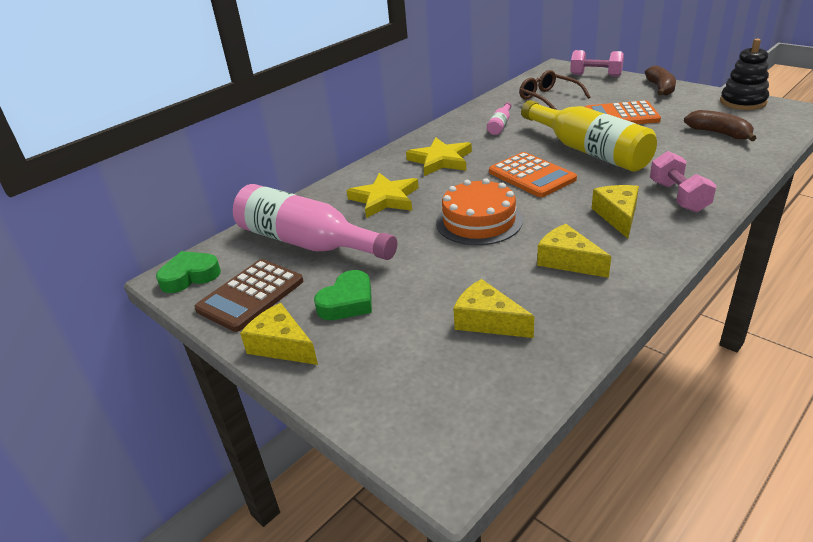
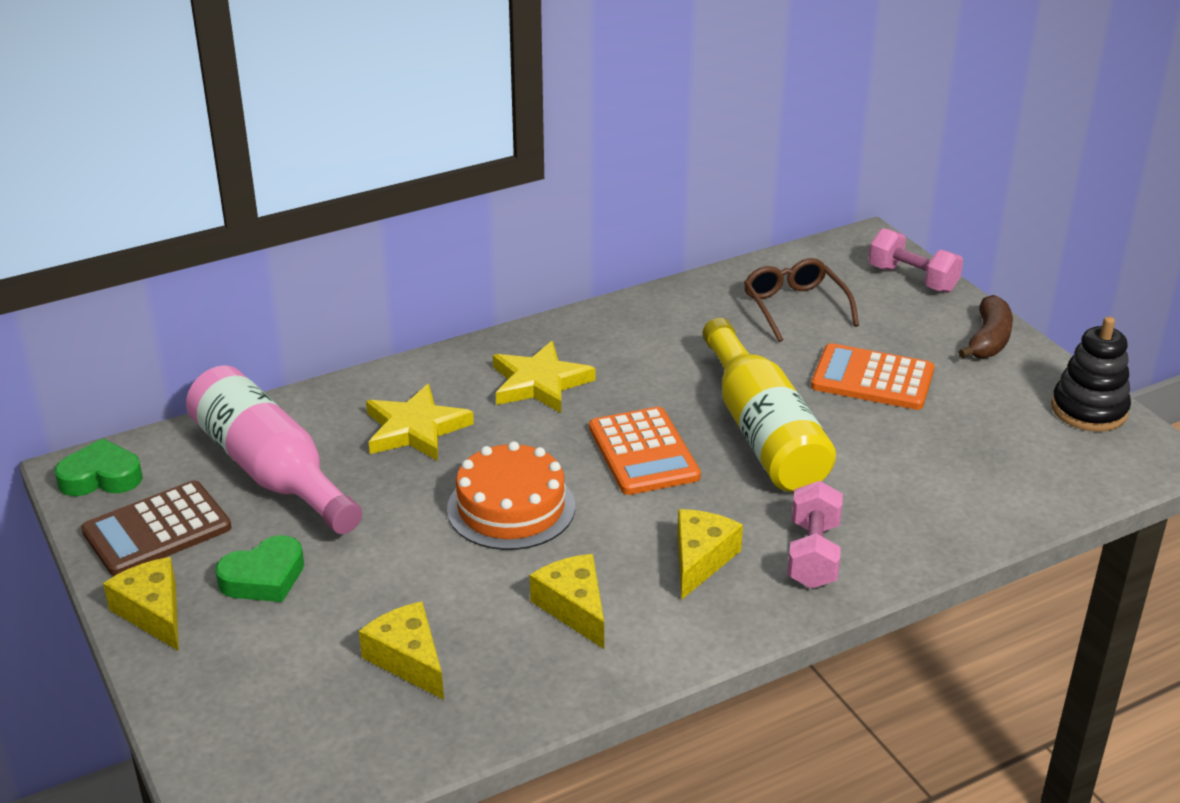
camera: 15 degrees right, 0 degrees up
(500, 125) = (676, 341): pink bottle -> none
(719, 133) = (986, 461): brown banana -> none

